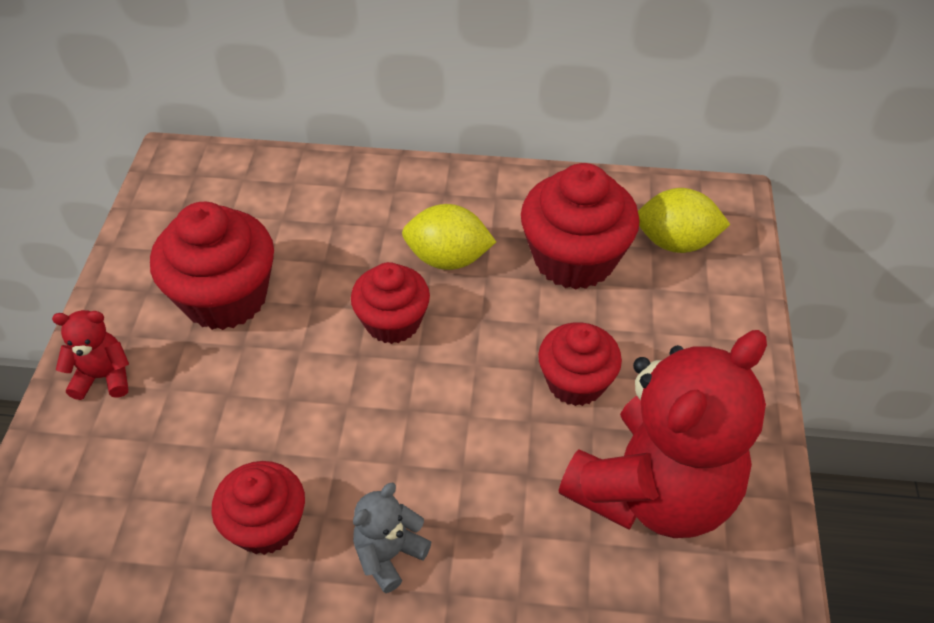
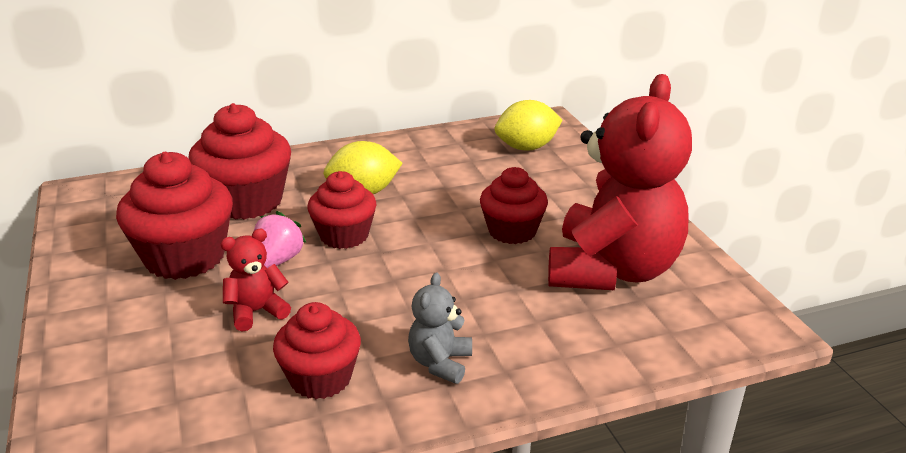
camera: 25 degrees left, 20 degrees down
(103, 377) = (97, 333): red teddy bear -> red teddy bear (256, 312)
(308, 337) = (277, 261): none -> pink strawberry
(574, 259) = (461, 171): red cupcake -> red cupcake (246, 201)

